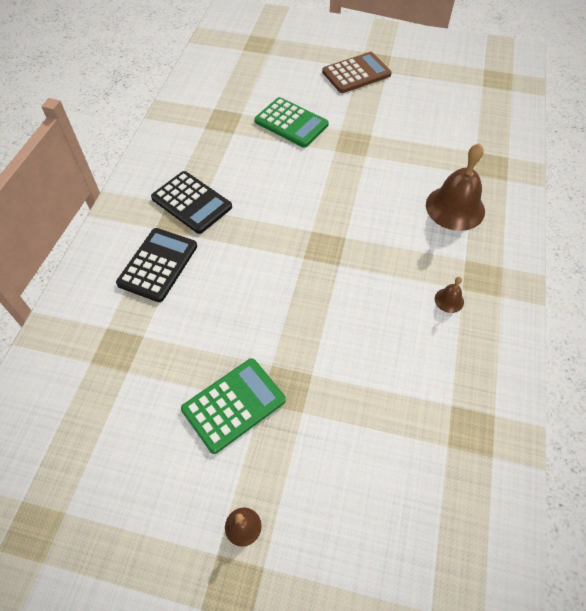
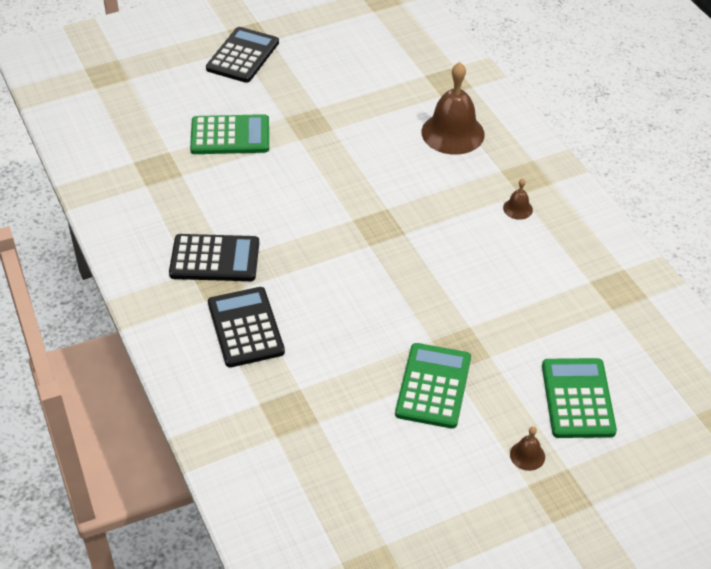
camera: 40 degrees left, 10 degrees down
(336, 507) = (577, 398): none -> green calculator
(356, 73) = (242, 56): brown calculator -> black calculator

